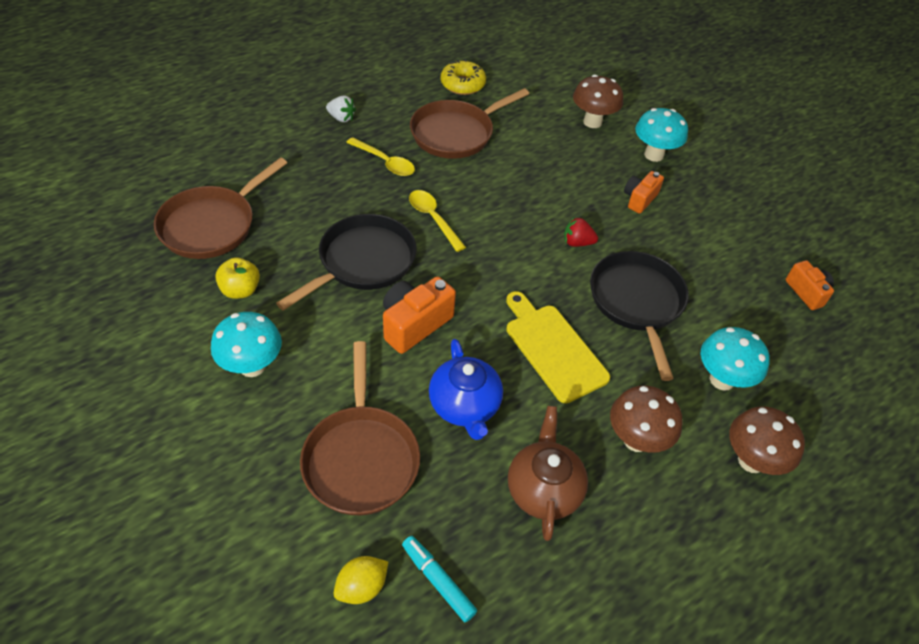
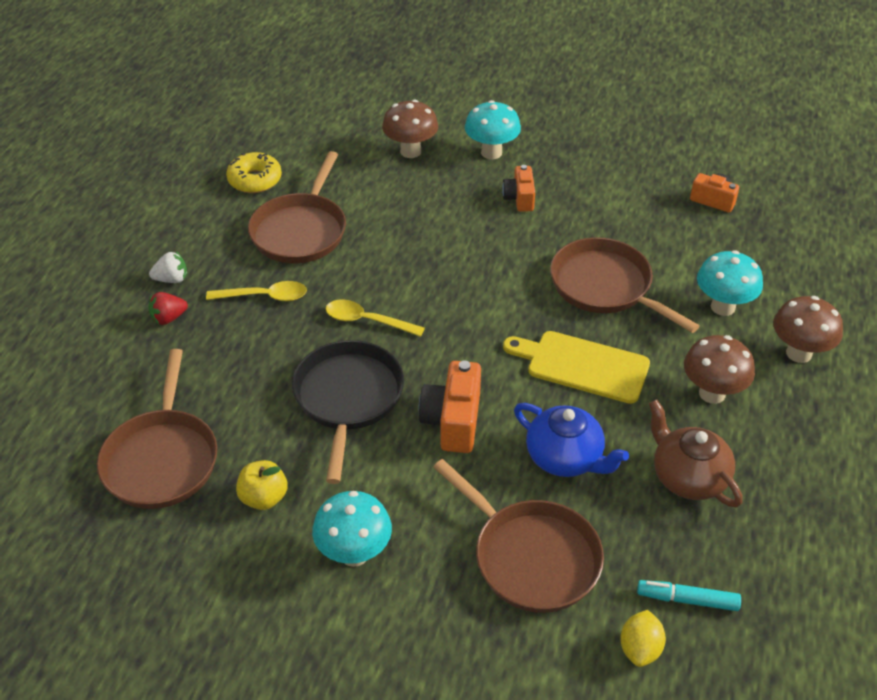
camera: 35 degrees left, 5 degrees down
(577, 242) = (509, 266): red strawberry -> red strawberry (168, 318)
(637, 302) = (605, 286): black pan -> brown pan

